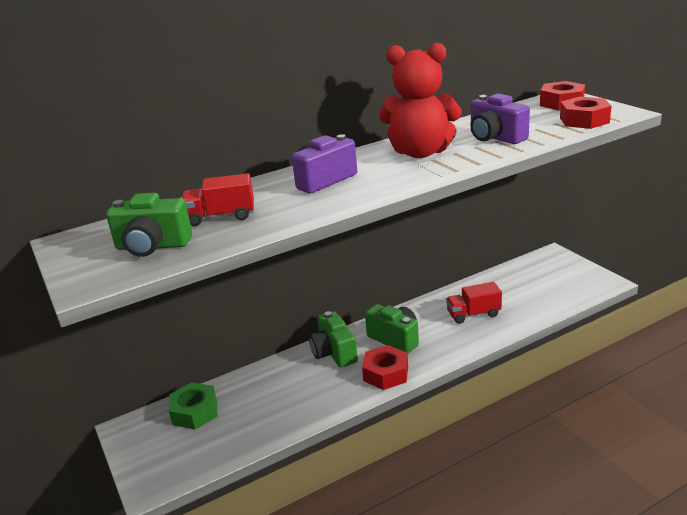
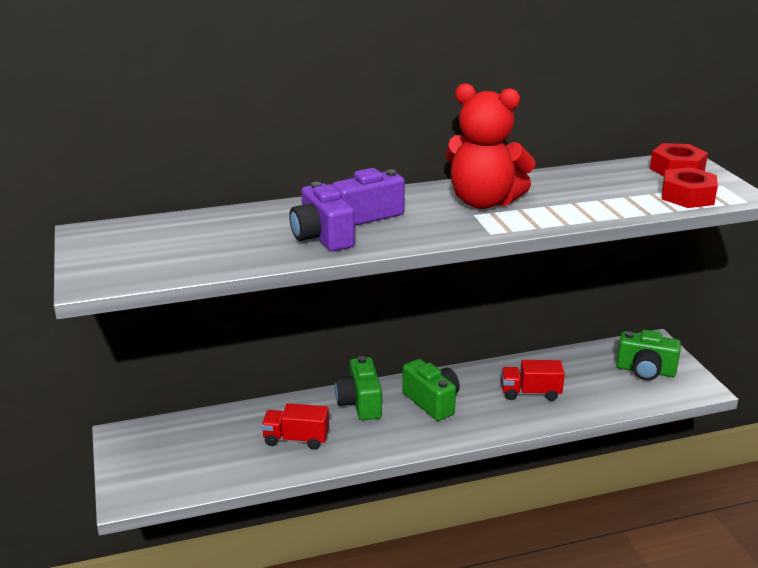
camera: 10 degrees right, 0 degrees up
(152, 246) = (166, 255): green camera -> green camera (645, 371)
(195, 412) = (195, 433): green nut -> none
(221, 217) = (245, 236): red truck -> red truck (296, 439)
(386, 373) = (406, 437): red nut -> none
(495, 138) = (575, 199): purple camera -> purple camera (322, 237)

